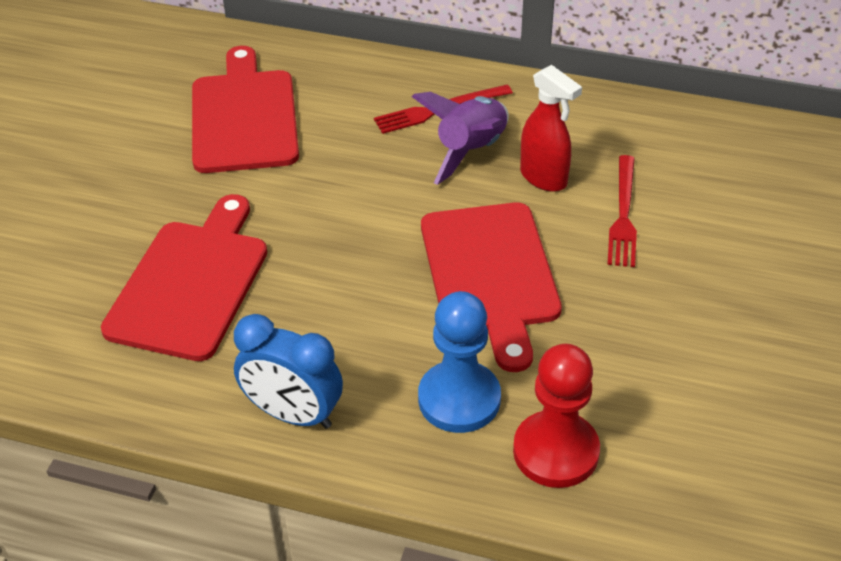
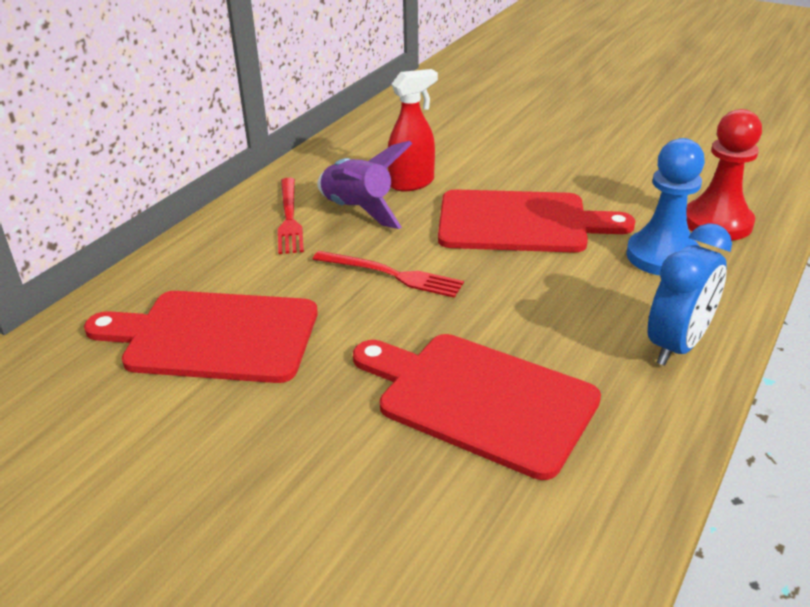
camera: 75 degrees left, 10 degrees down
(623, 215) = (471, 159): red fork -> red fork (391, 274)

